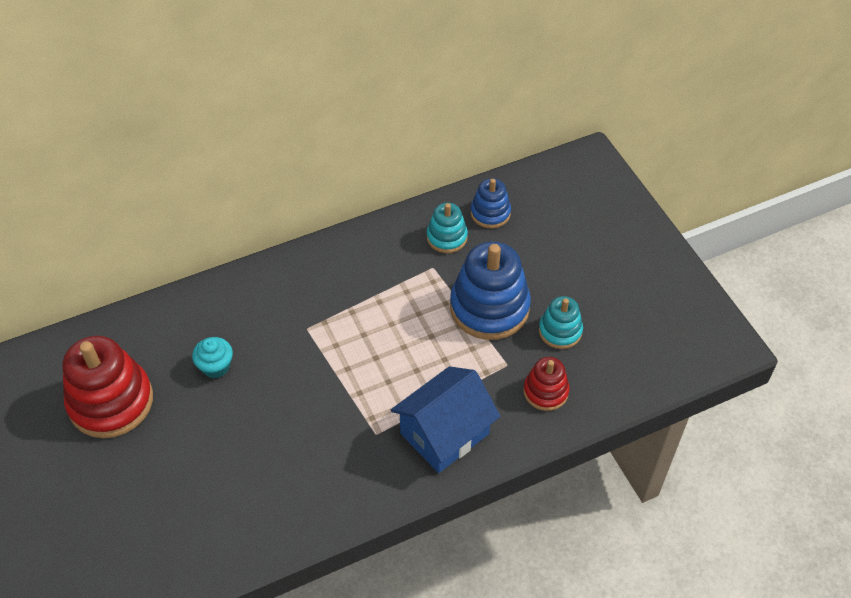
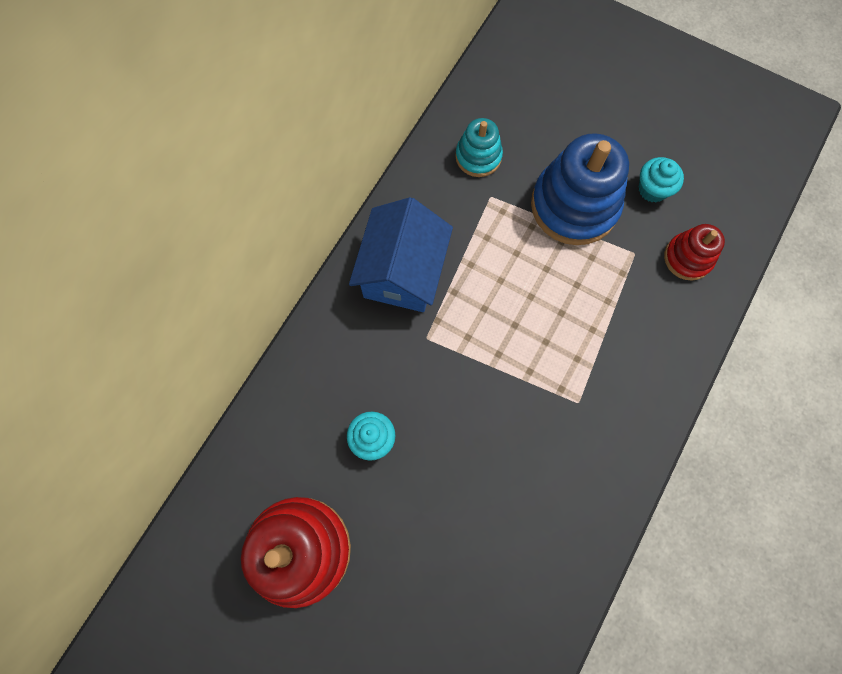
camera: 35 degrees left, 20 degrees up
(444, 433) = (637, 359): blue house -> blue house (402, 272)
(490, 213) = (497, 106): blue stacking toy -> none
(560, 331) = (652, 189): turquoise stacking toy -> turquoise cupcake

